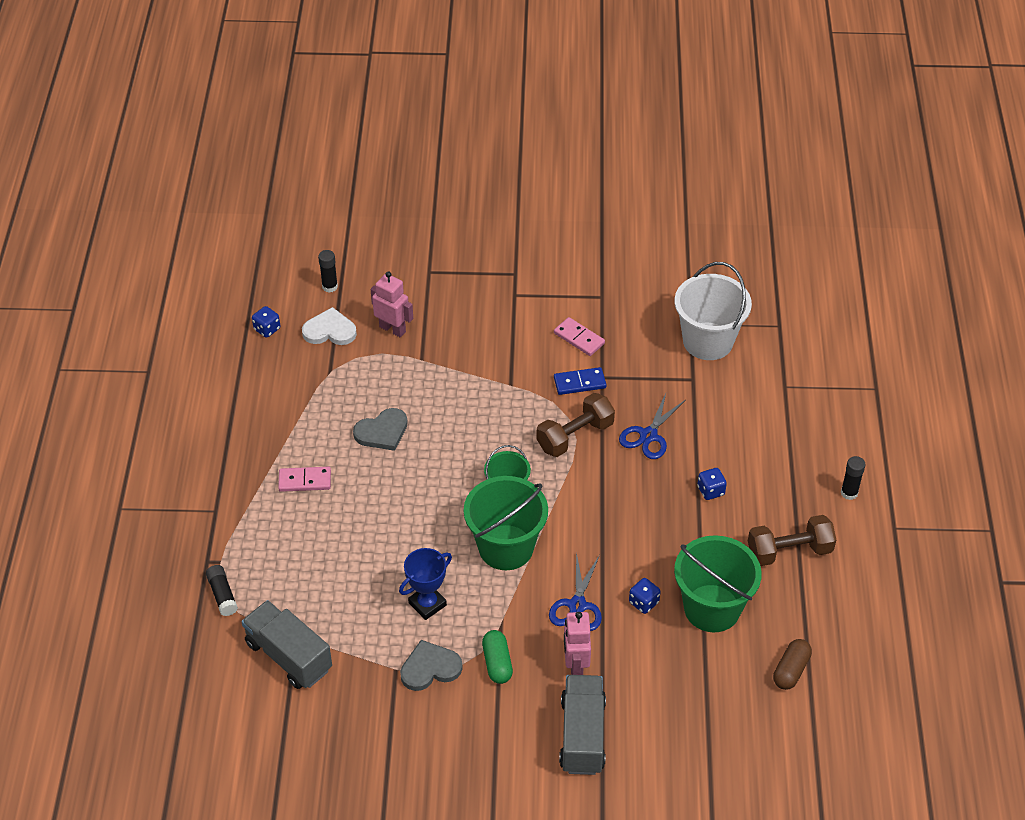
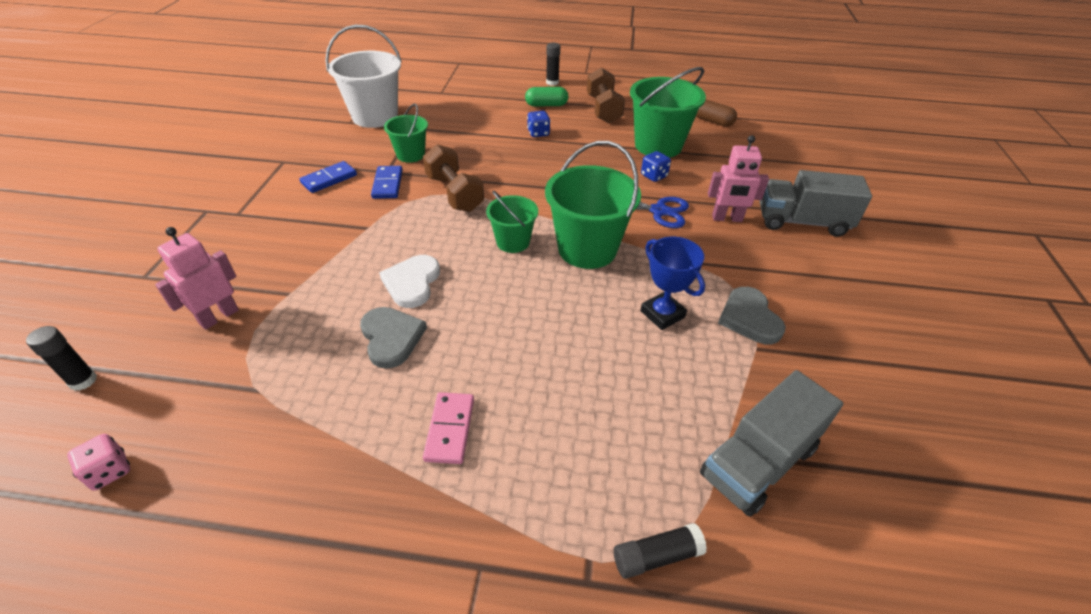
camera: 85 degrees left, 5 degrees down
(267, 329) = (109, 471): blue dice -> pink dice
(330, 330) = (173, 385): white heart -> white heart (412, 283)
(497, 663) = (733, 267): green capsule -> green capsule (546, 105)
(579, 338) = (329, 179): pink domino -> blue domino
(636, 388) = (411, 155): none -> green bucket
(648, 435) = (469, 155): blue scissors -> none

